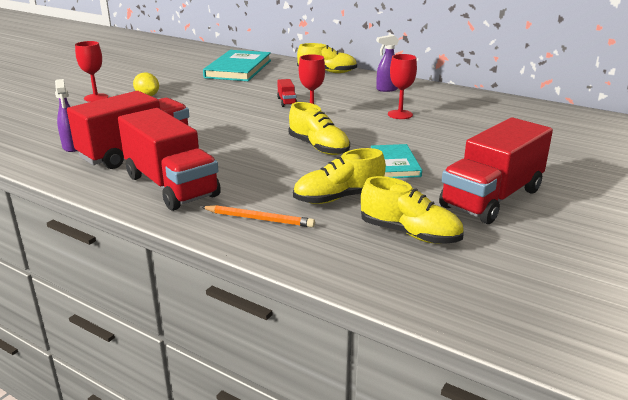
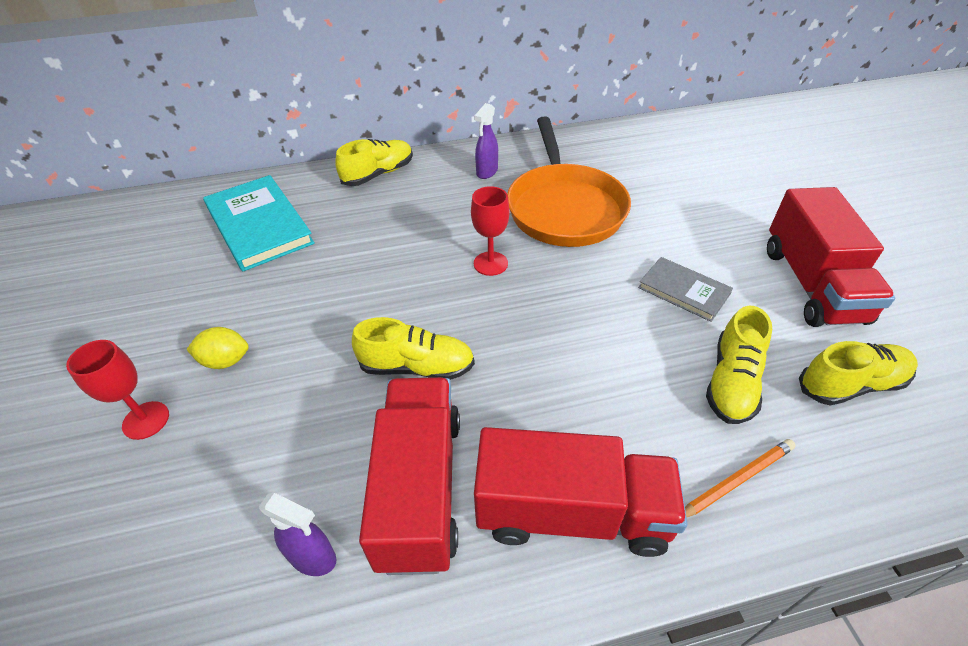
camera: 45 degrees left, 20 degrees up
(287, 102) = (425, 256): red truck -> none
(318, 147) = (587, 315): yellow shoe -> yellow shoe (417, 367)
(394, 164) = (683, 291): turquoise book -> grey book
(400, 114) = (564, 208): red goblet -> orange pan

